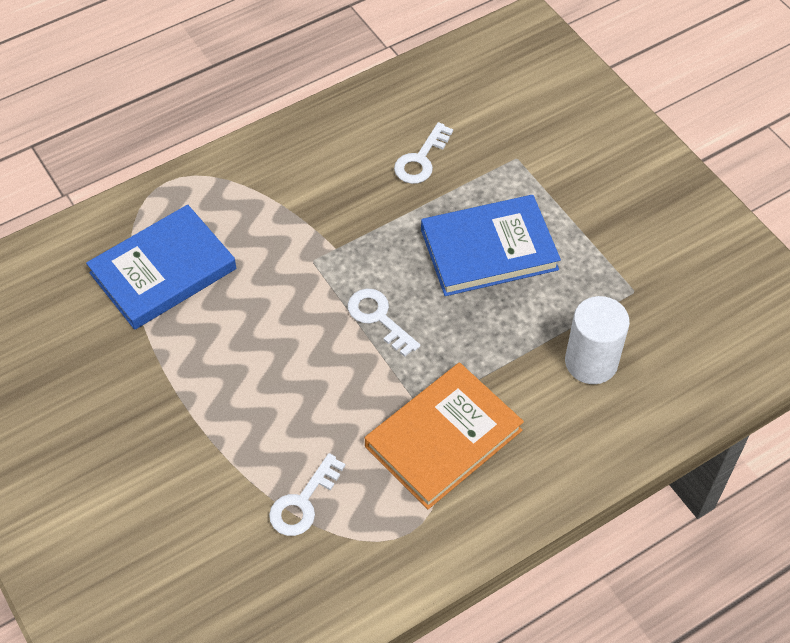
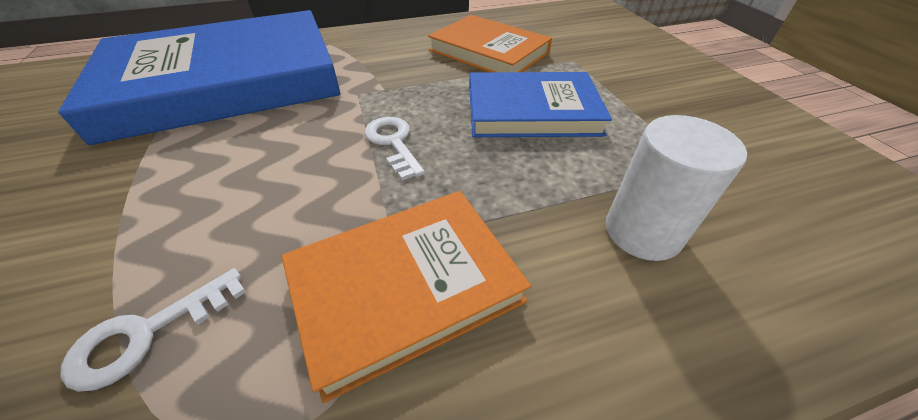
camera: 15 degrees right, 10 degrees down
(163, 271) = (226, 81): blue book -> blue book, size x1.82
(421, 159) = (488, 52): white key -> orange book

